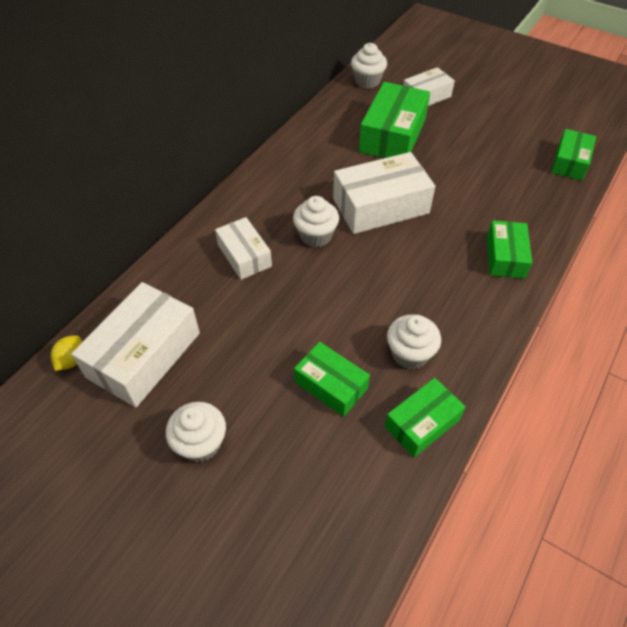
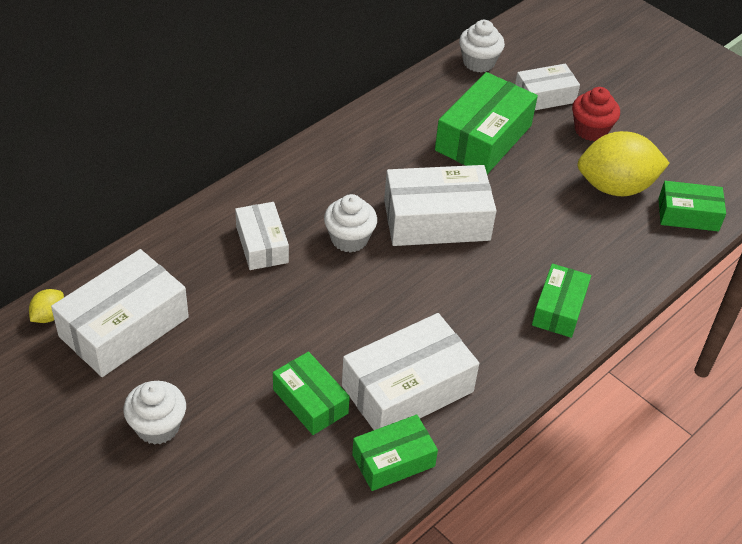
camera: 10 degrees right, 5 degrees down
(410, 353) = (407, 388): white cupcake -> white box
(470, 114) = (591, 130): none -> red cupcake
(507, 152) = (615, 187): none -> yellow lemon
(570, 162) = (688, 214): green box -> green box turned 60 degrees clockwise

